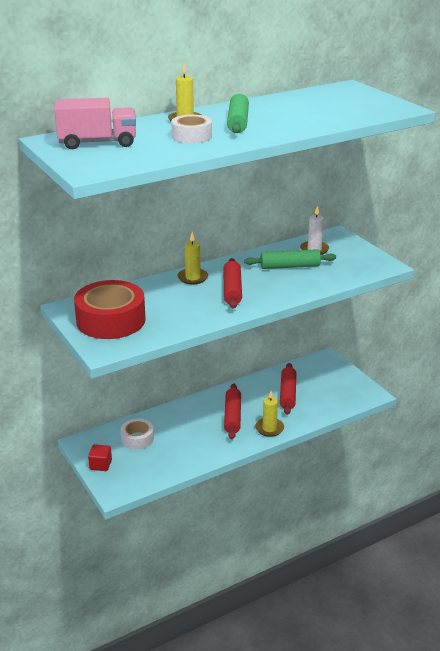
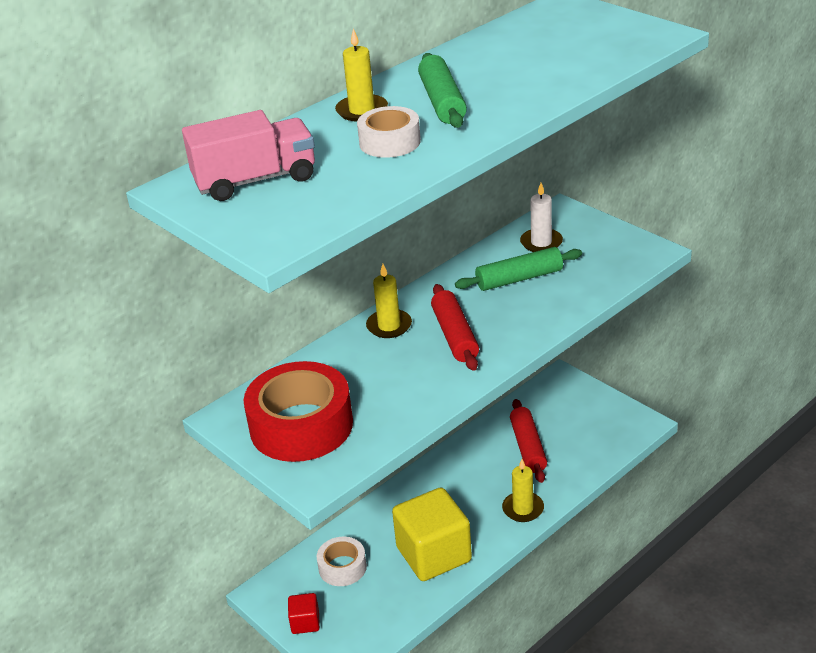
camera: 10 degrees left, 5 degrees up
(199, 443) = (433, 554): none -> yellow cube
(232, 416) = (464, 501): red rolling pin -> none

